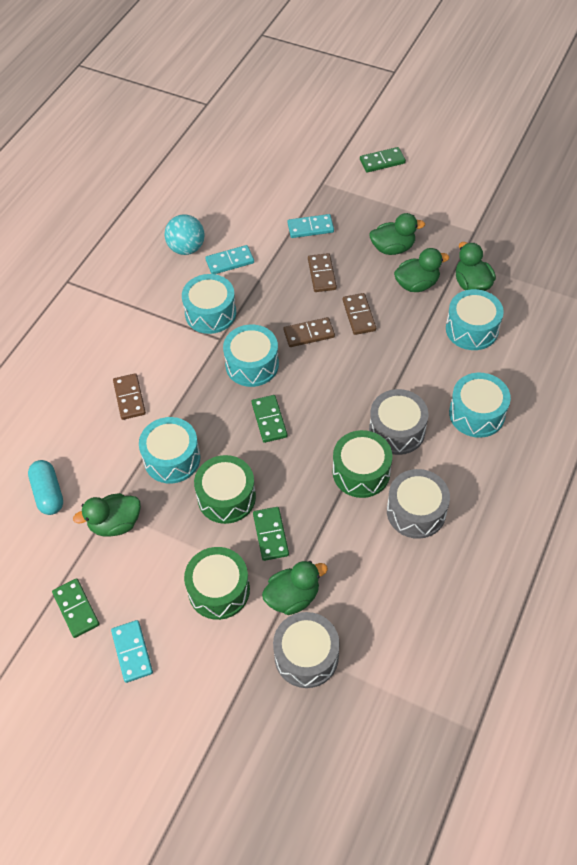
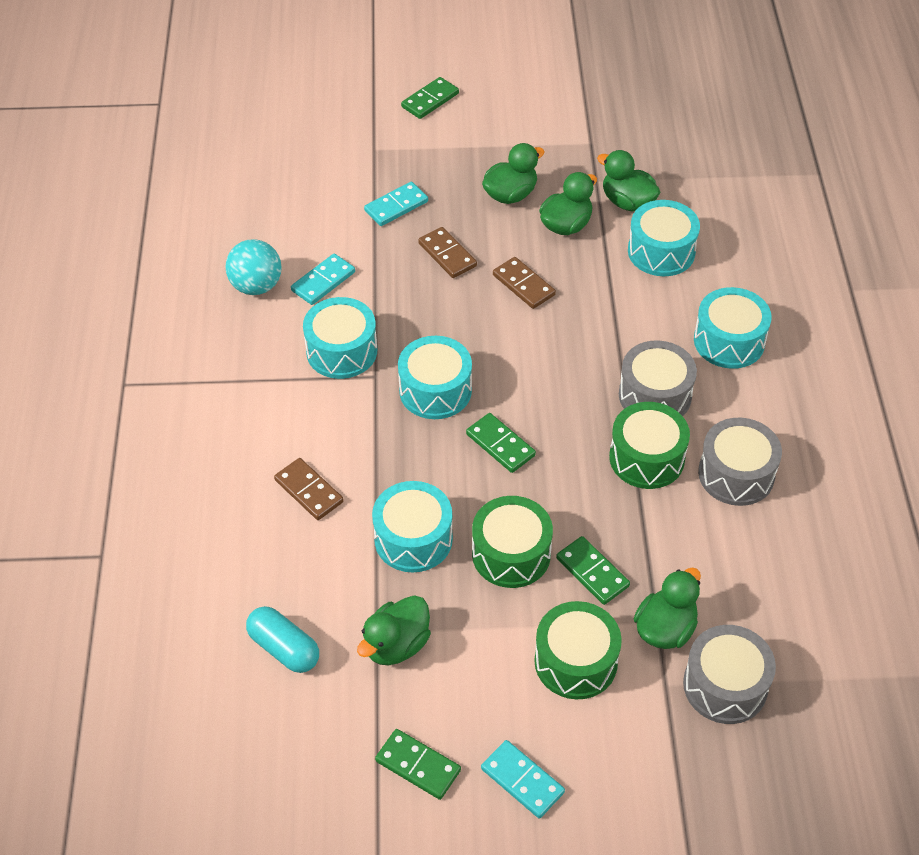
camera: 30 degrees left, 5 degrees down
(309, 334) = (479, 328): brown domino -> none

